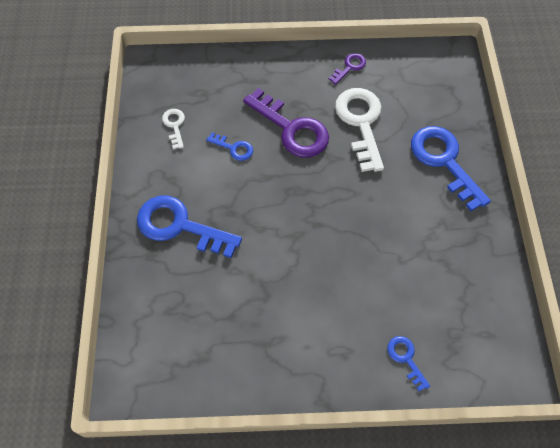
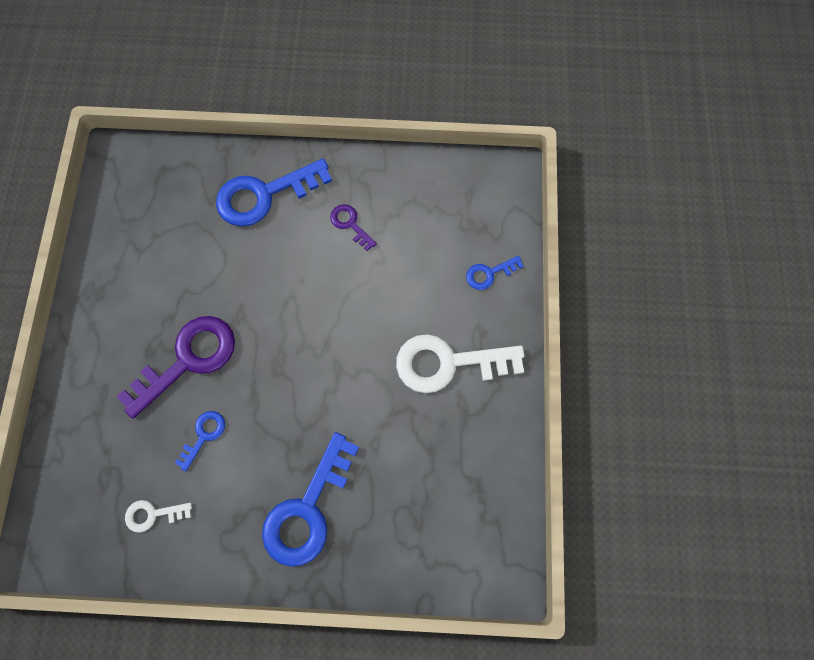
camera: 85 degrees left, 10 degrees up
(349, 67) = (106, 278): purple key -> purple key (350, 224)
(361, 123) = (195, 276): white key -> white key (449, 363)

